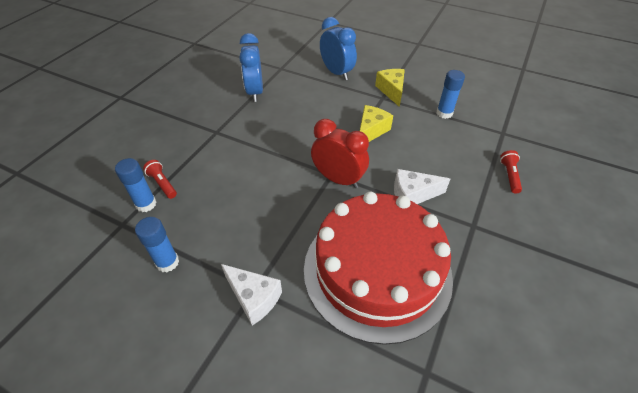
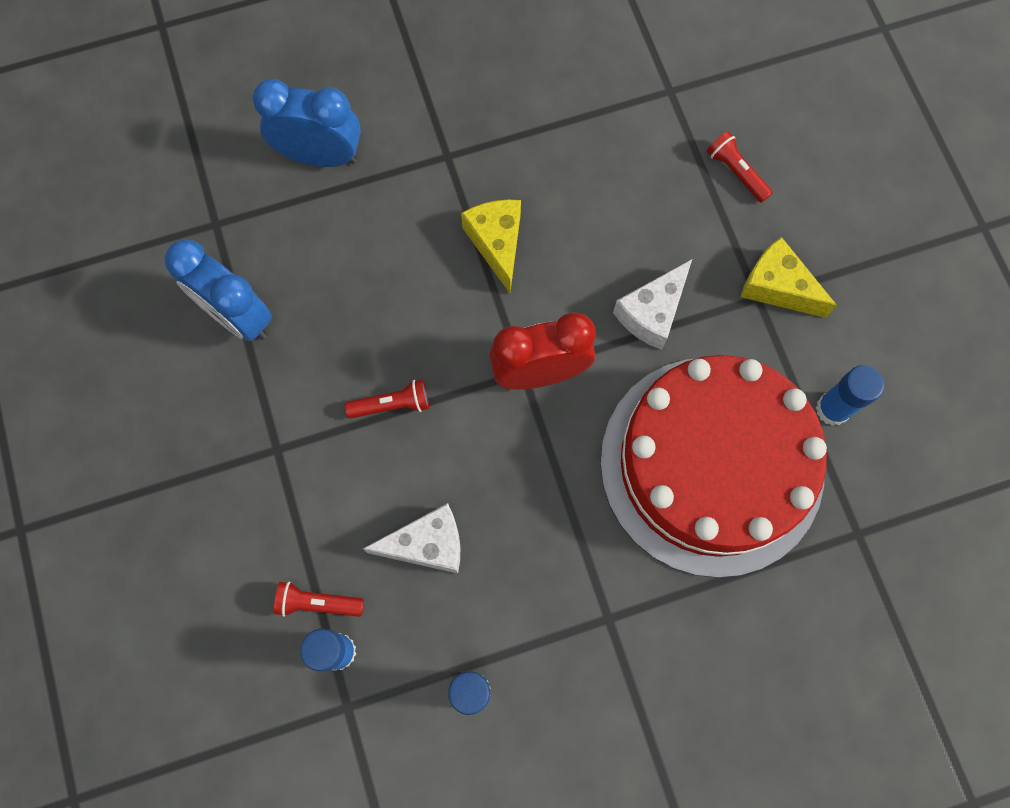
camera: 45 degrees left, 25 degrees up
(254, 298) = (619, 629): white cheese -> white cheese (427, 544)
(270, 148) = (392, 405): none -> red flashlight
(391, 91) = (446, 128): yellow cheese -> yellow cheese (777, 287)
(444, 113) = (563, 115): blue glue stick -> blue glue stick (832, 409)

